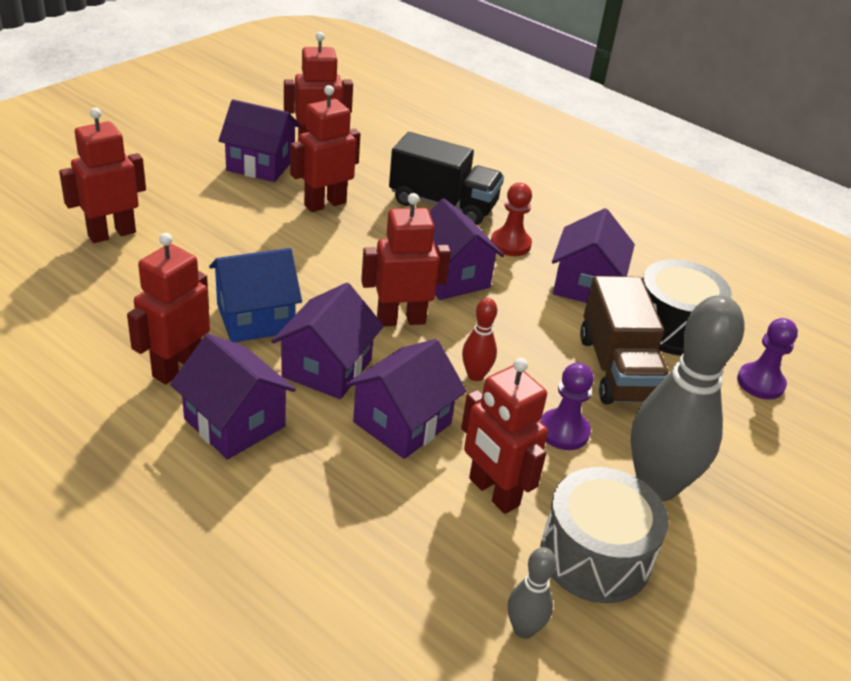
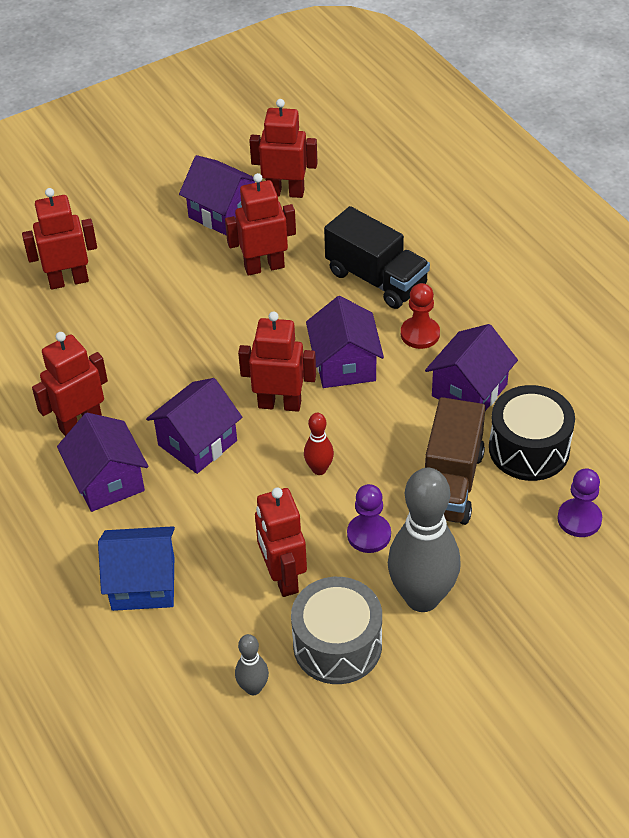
camera: 25 degrees right, 10 degrees up
(255, 318) = (157, 385): blue house -> blue house (143, 583)
(402, 423) = (237, 503): purple house -> none

